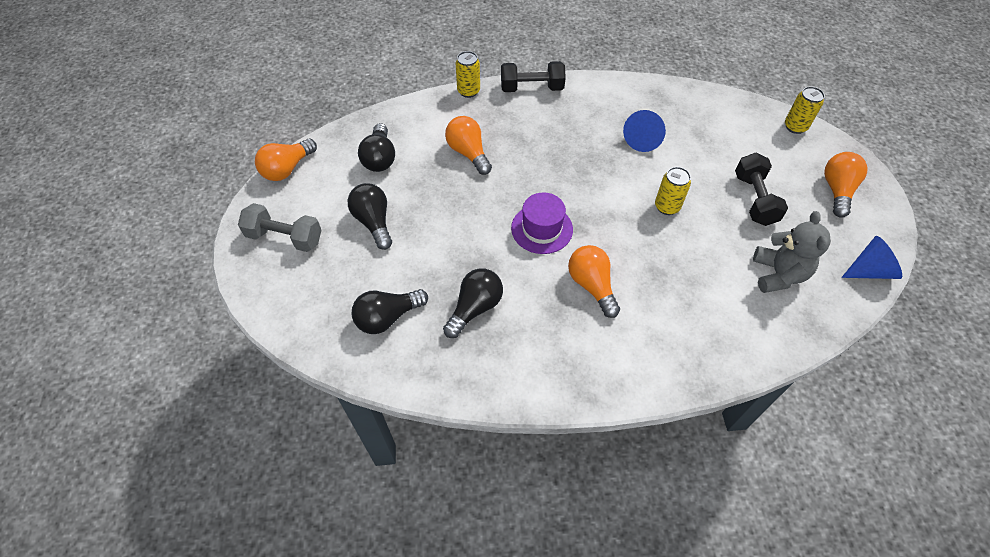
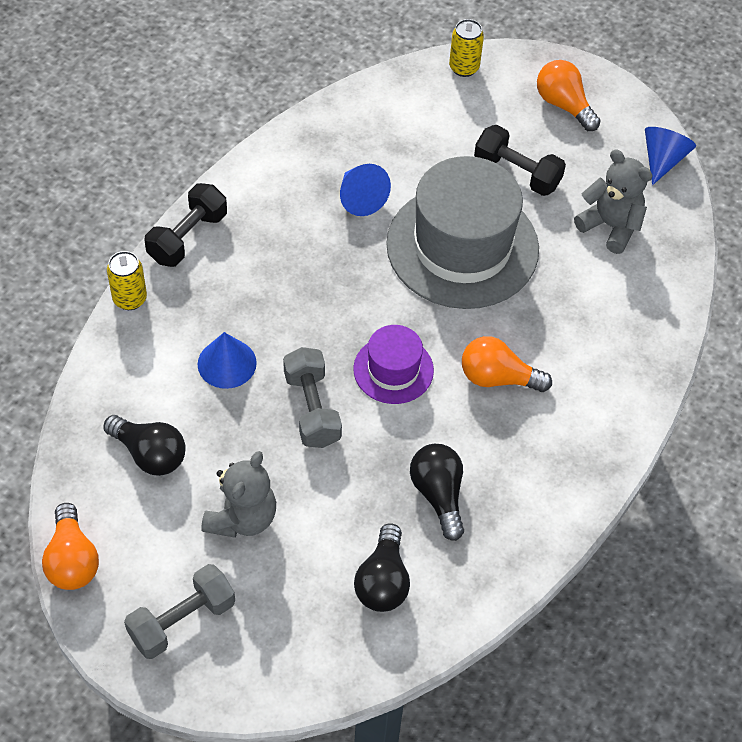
camera: 55 degrees left, 0 degrees up
(374, 222) = (242, 518): black light bulb -> grey teddy bear
(468, 153) = (227, 363): orange light bulb -> blue cone
(476, 208) = (312, 409): none -> grey dumbbell
(667, 207) = (462, 246): yellow can -> grey hat

